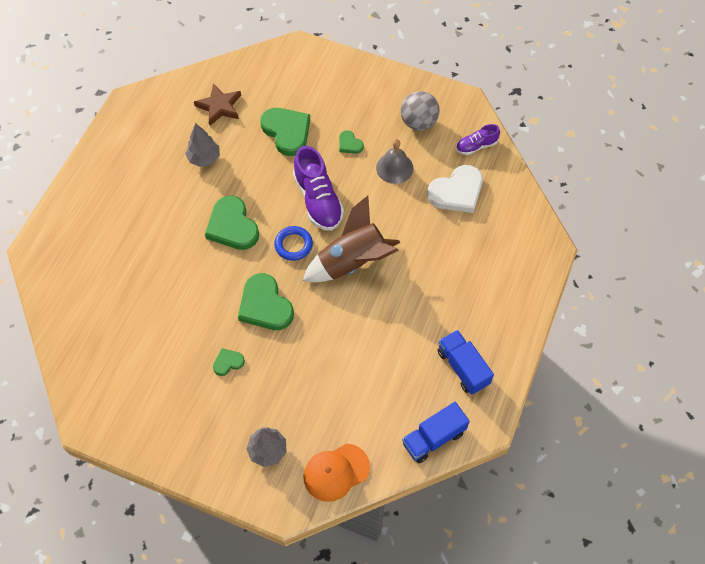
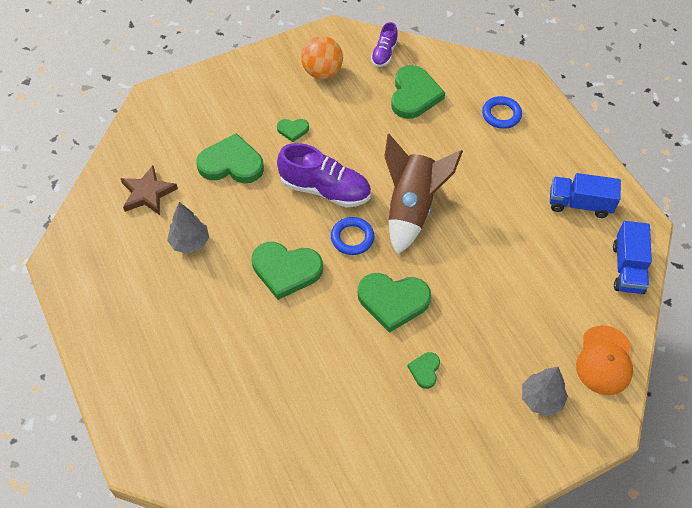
camera: 50 degrees left, 5 degrees down
(394, 168) = (349, 117): grey bell -> none
(418, 122) = (322, 72): grey ball -> orange ball
(457, 192) = (414, 95): white heart -> green heart
(496, 260) = (501, 115): none -> blue ring

